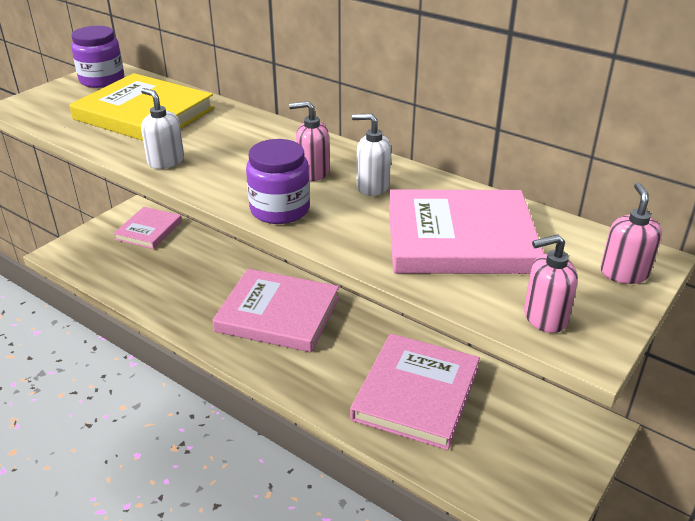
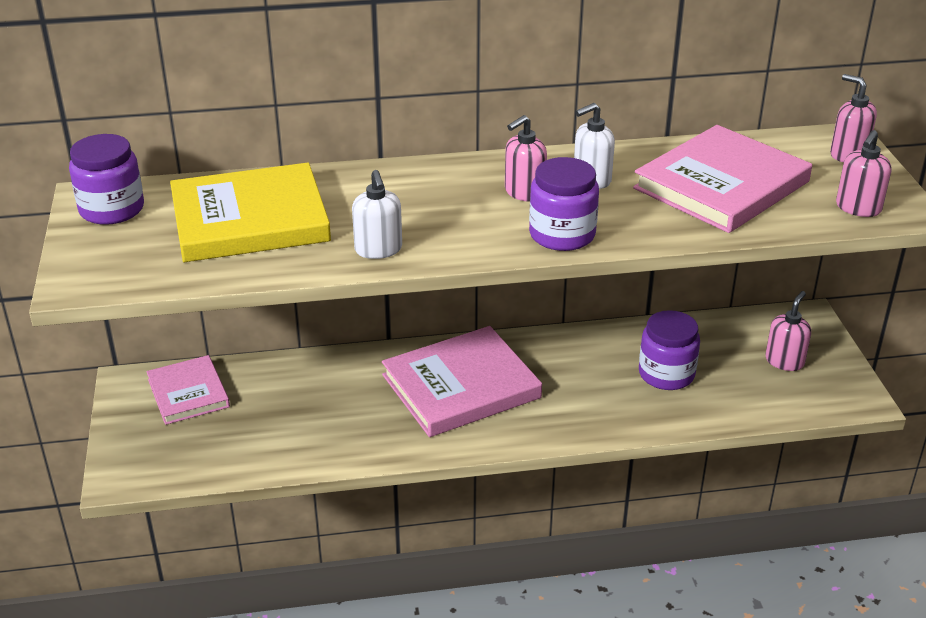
camera: 45 degrees left, 0 degrees up
(166, 161) = (378, 250): white soap dispenser -> white soap dispenser turned 105 degrees counterclockwise
(416, 394) = (666, 374): pink book -> purple jar
(523, 447) = (784, 361): none -> pink soap dispenser

